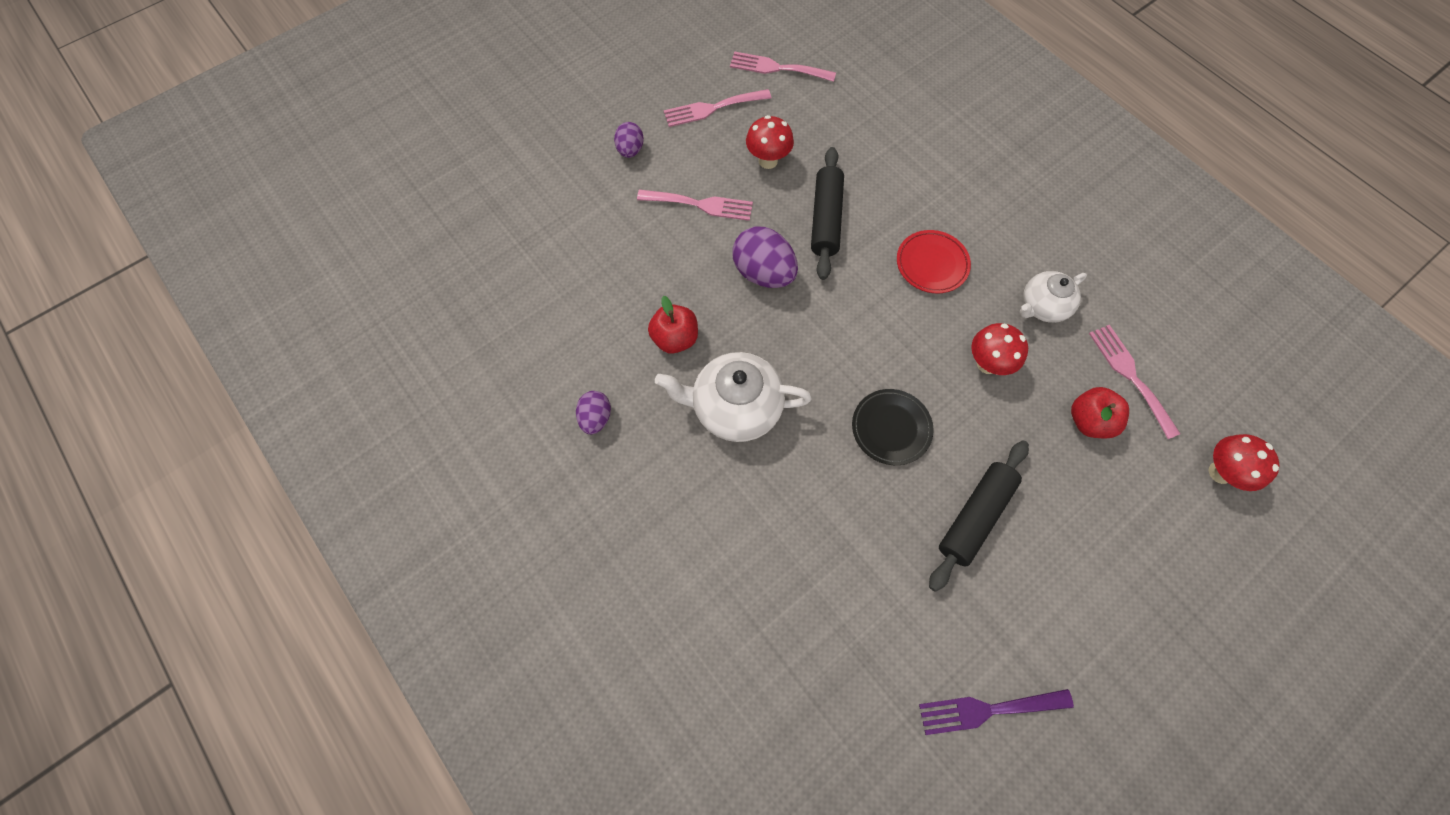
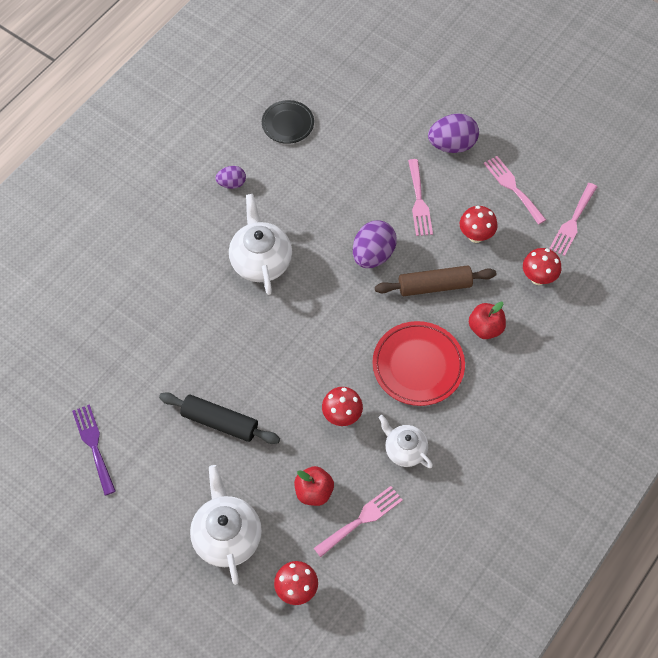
camera: 75 degrees right, 5 degrees down
(630, 150) = (452, 145): purple egg -> purple egg, size x1.72
(675, 338) = (303, 213): red apple -> red apple (485, 328)
(777, 68) = (572, 222): pink fork -> pink fork turned 150 degrees counterclockwise
(825, 219) = (434, 286): black rolling pin -> brown rolling pin
(841, 118) = (538, 278): none -> red mushroom
(891, 428) = (272, 359): black plate -> black plate (288, 124)
(931, 264) = (418, 366): red plate -> red plate, size x1.58
(1143, 543) = (227, 536): none -> white teapot

